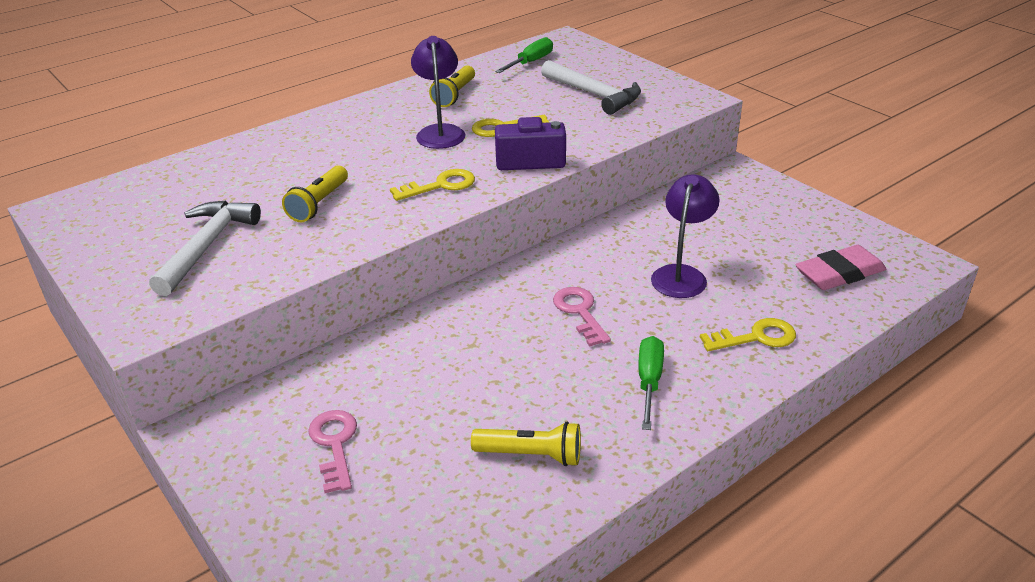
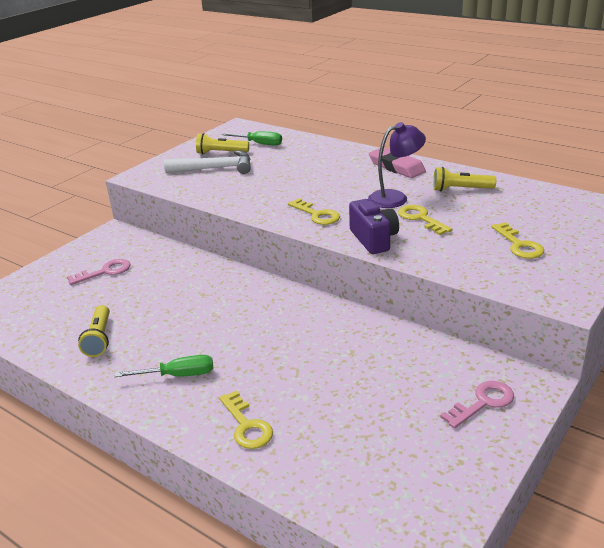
camera: 75 degrees right, 5 degrees down
(319, 204) = (273, 184): yellow flashlight -> yellow flashlight (221, 153)
(530, 62) = (555, 205): green screwdriver -> green screwdriver (259, 144)
(580, 312) = (252, 330): pink key -> pink key (483, 403)
(594, 94) = (519, 245): white hammer -> yellow key
(681, 274) = (323, 372): purple lamp -> none
(839, 273) = (370, 475): pink eraser -> pink eraser (396, 167)

